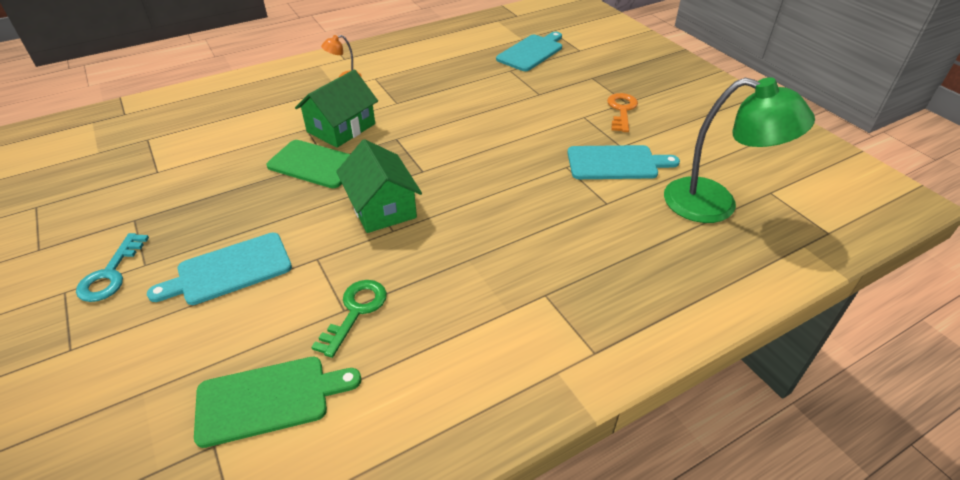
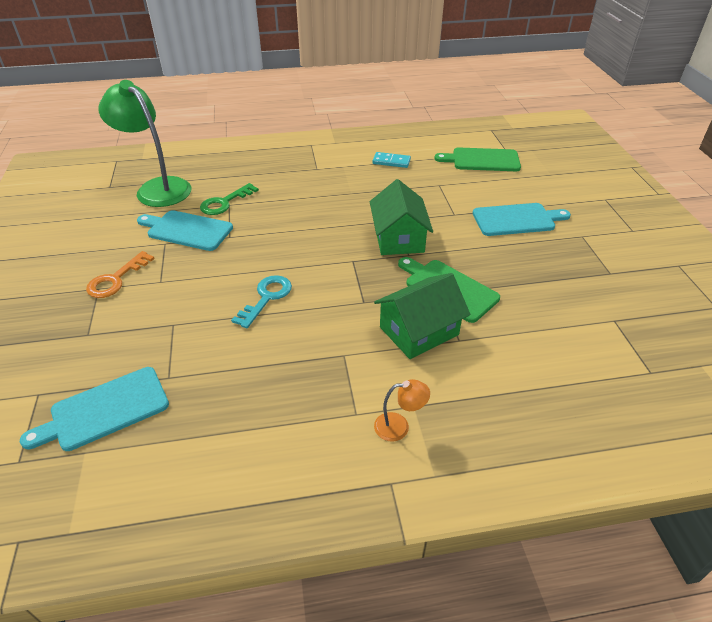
camera: 160 degrees left, 0 degrees up
(111, 274) = (605, 235): turquoise key -> turquoise key (266, 298)
(355, 312) = (432, 182): green key -> green key (225, 202)
(435, 345) = (391, 161): none -> turquoise domino

